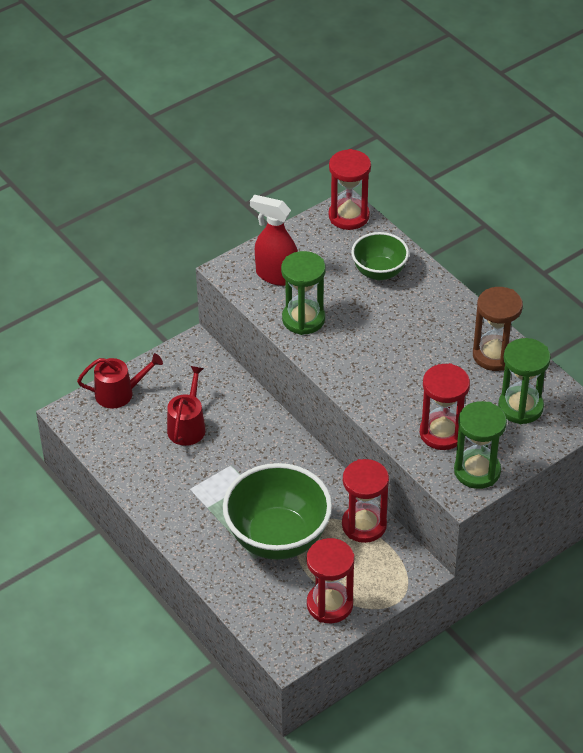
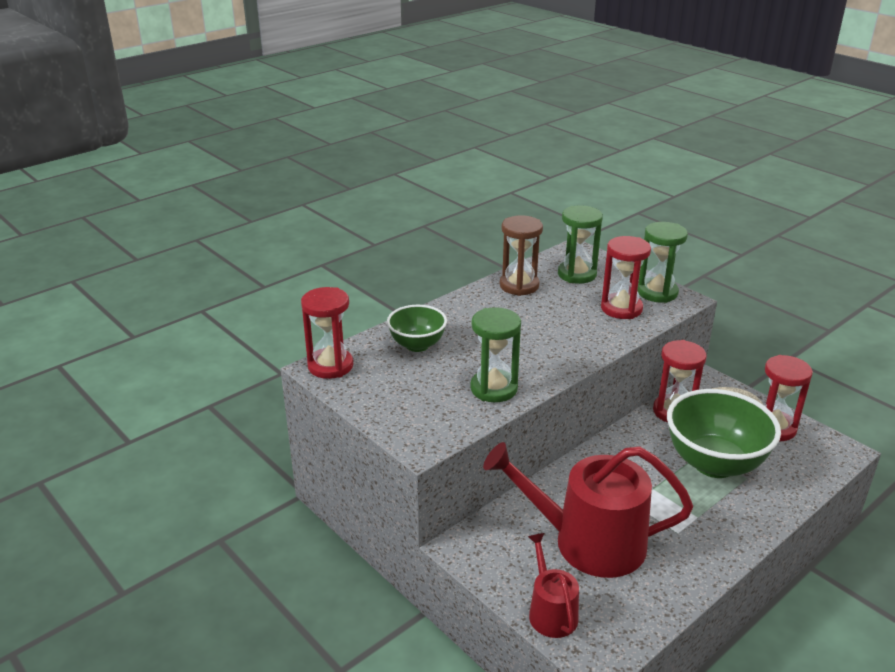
camera: 95 degrees left, 15 degrees down
(187, 426) = (588, 542): red watering can -> red watering can, size x1.97
(276, 275) = (427, 410): red spray bottle -> none

